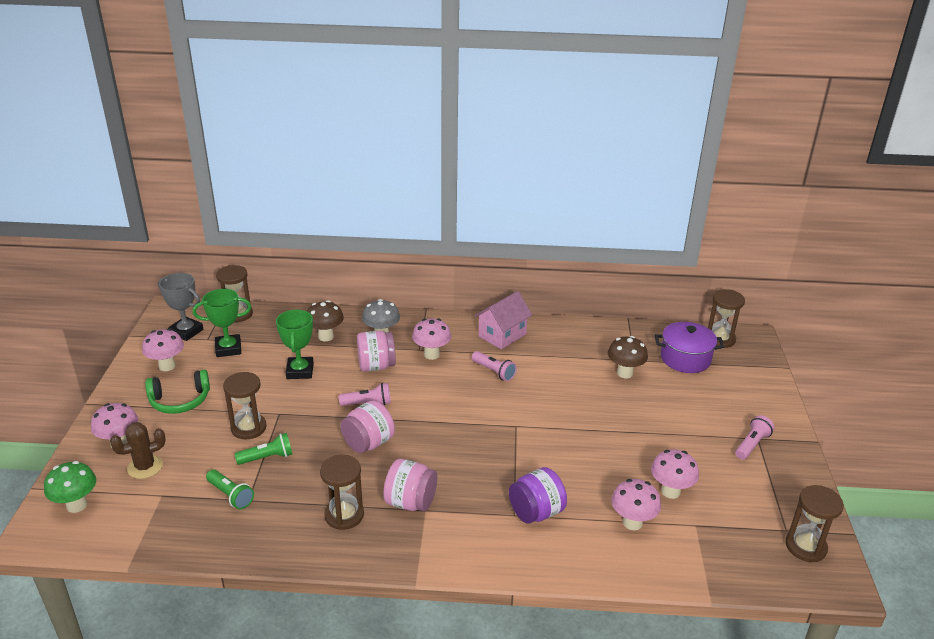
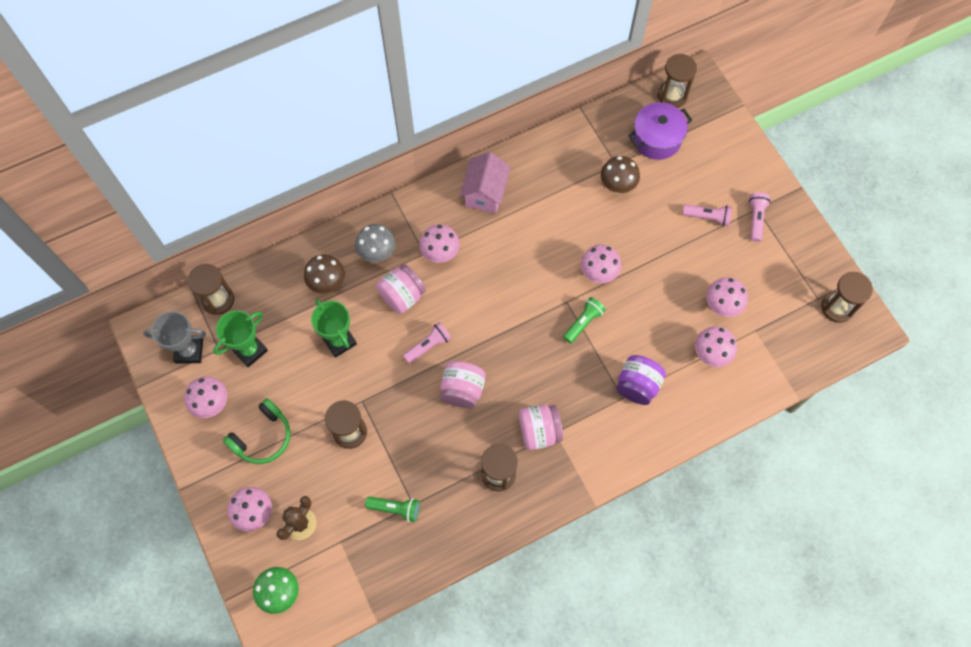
camera: 30 degrees left, 35 degrees up
(267, 457) = (392, 454): green flashlight -> green flashlight (583, 322)
(494, 372) = (508, 246): pink flashlight -> pink flashlight (708, 217)
(561, 420) = (598, 274): none -> pink mushroom

